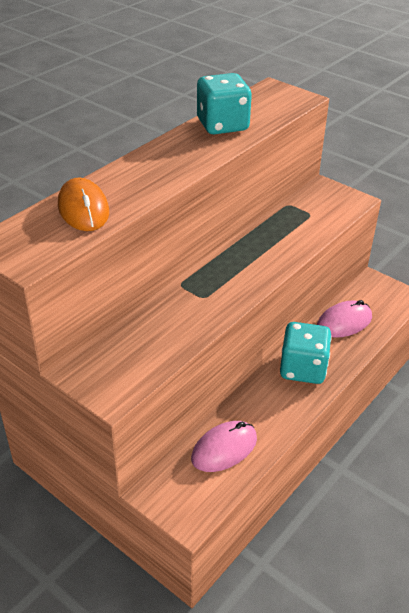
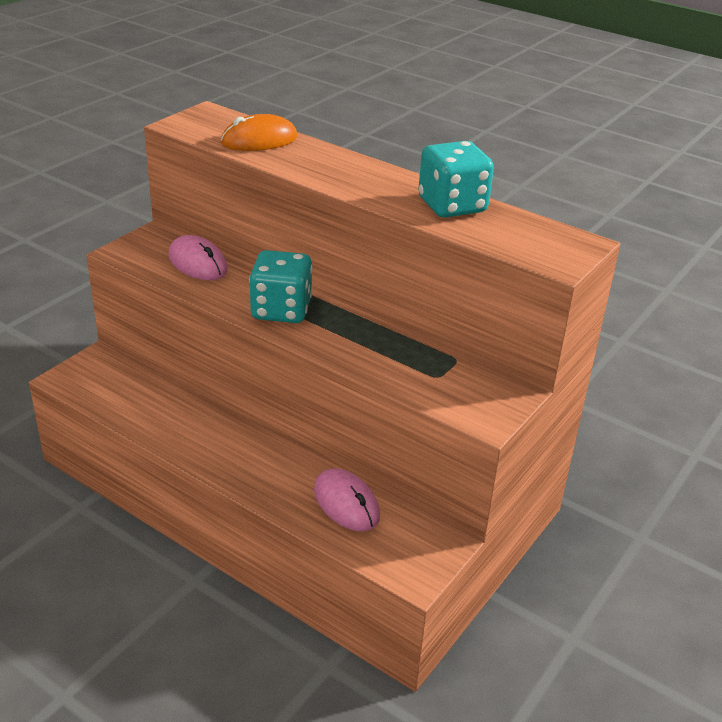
camera: 85 degrees right, 5 degrees down
(224, 448) = (142, 398): pink mouse -> pink mouse (198, 263)
(303, 369) = (256, 459): turquoise dice -> turquoise dice (281, 310)

